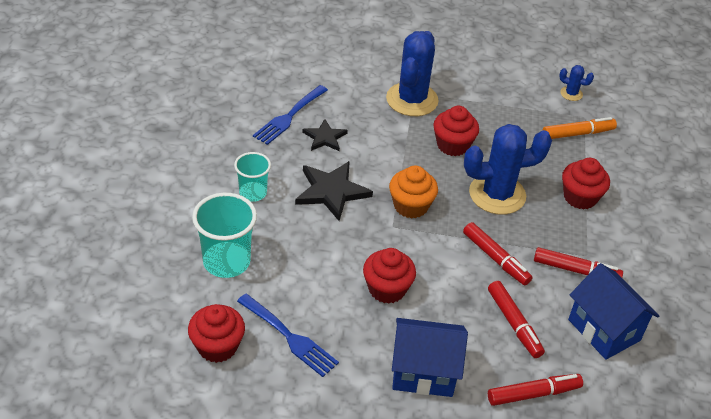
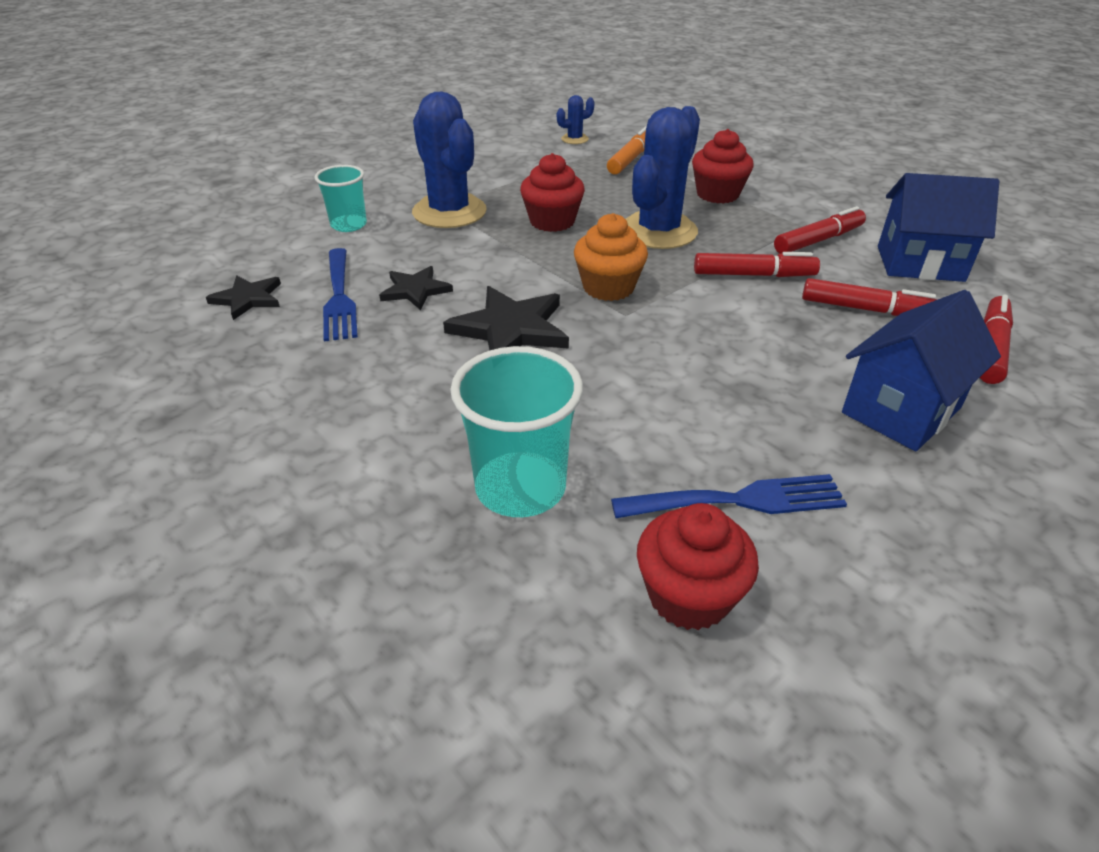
camera: 45 degrees left, 5 degrees down
(253, 193) = (423, 393): turquoise cup -> turquoise cup (349, 225)
(254, 89) = (248, 299): none -> black star
(387, 289) = (727, 369): red cupcake -> none

